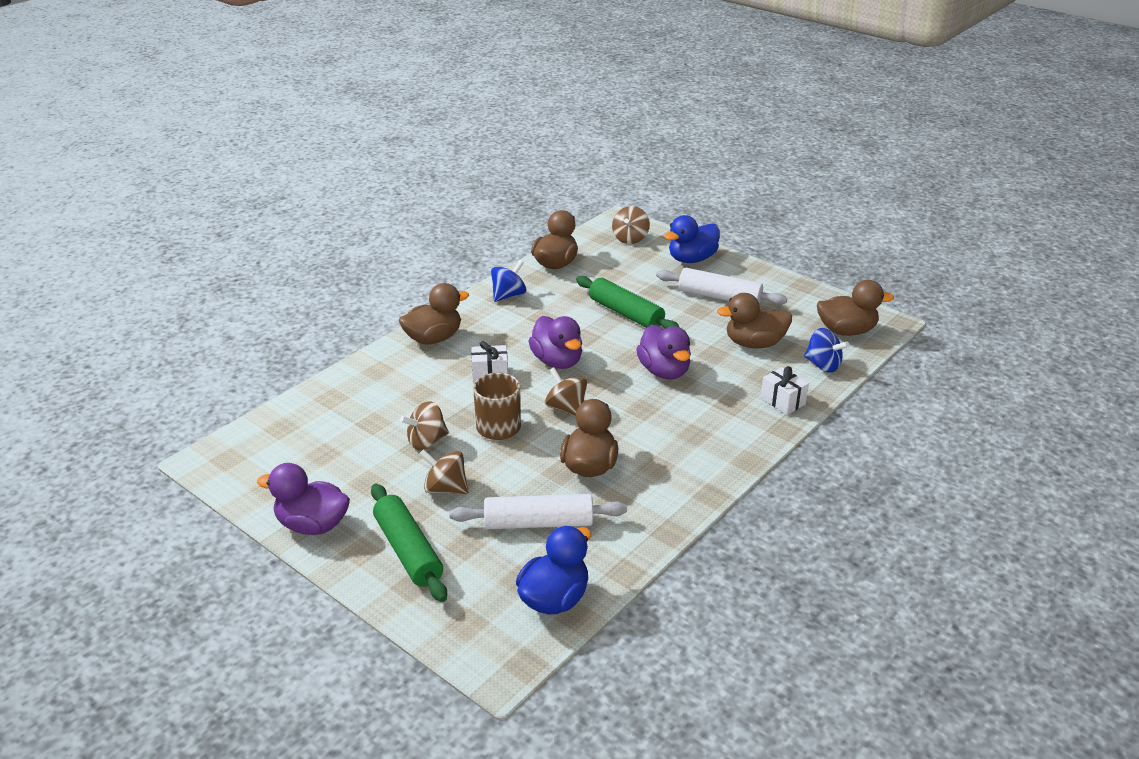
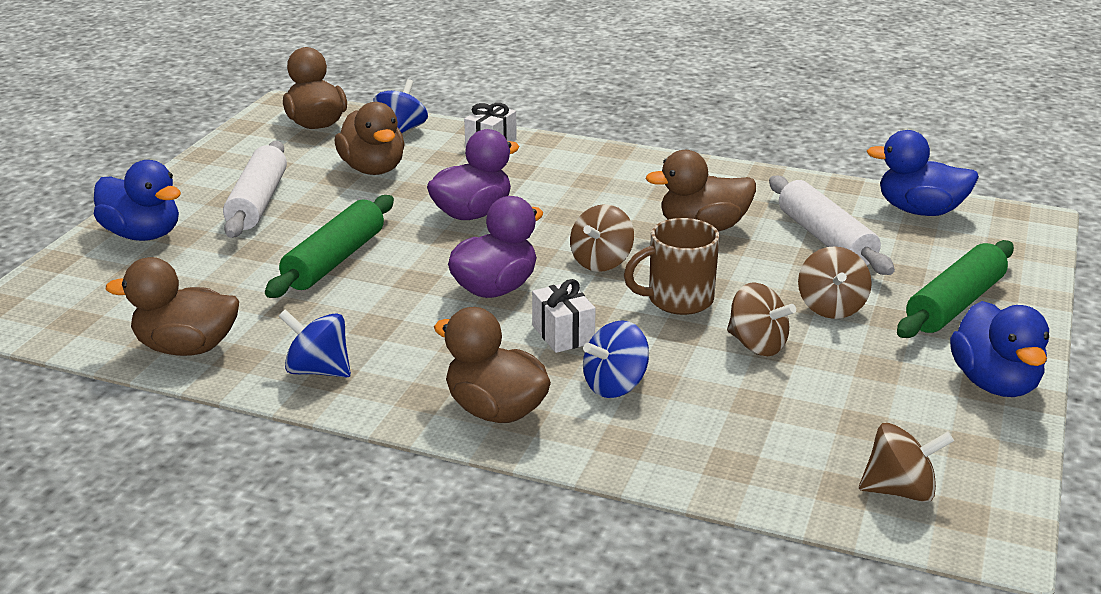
camera: 110 degrees left, 5 degrees down
(312, 525) = (994, 383): purple duck -> blue duck
(426, 379) = (615, 386): none -> blue spinning top
(630, 238) = (74, 295): brown spinning top -> brown spinning top (899, 491)

